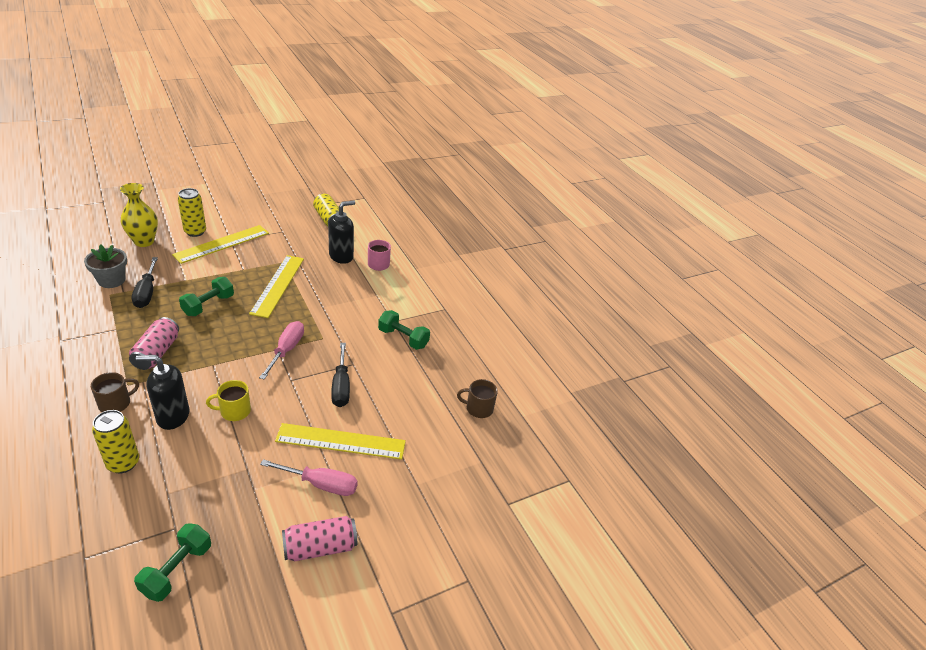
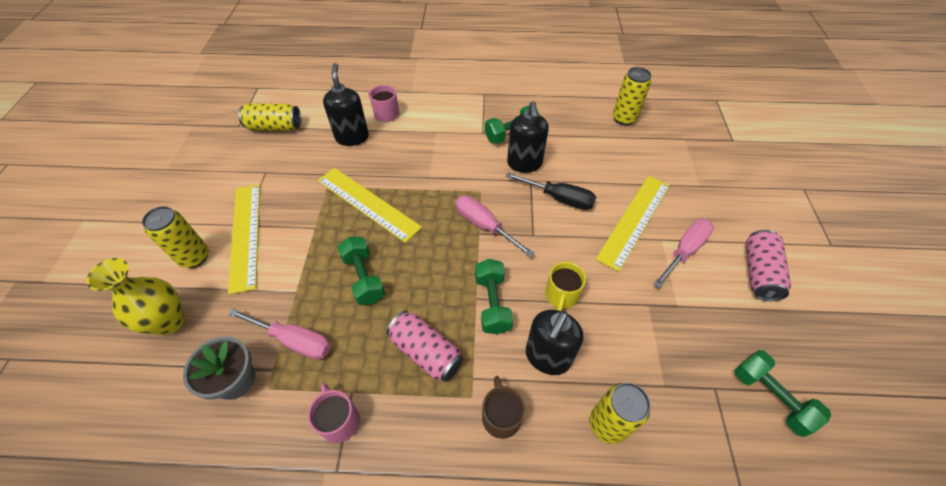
camera: 55 degrees left, 15 degrees up
(94, 330) = (339, 420): none -> pink mug
(147, 292) = (294, 340): black screwdriver -> pink screwdriver
(211, 374) = (492, 303): none -> green dumbbell
(370, 355) = (524, 163): none -> black soap dispenser
(478, 408) = (624, 118): brown mug -> yellow can

